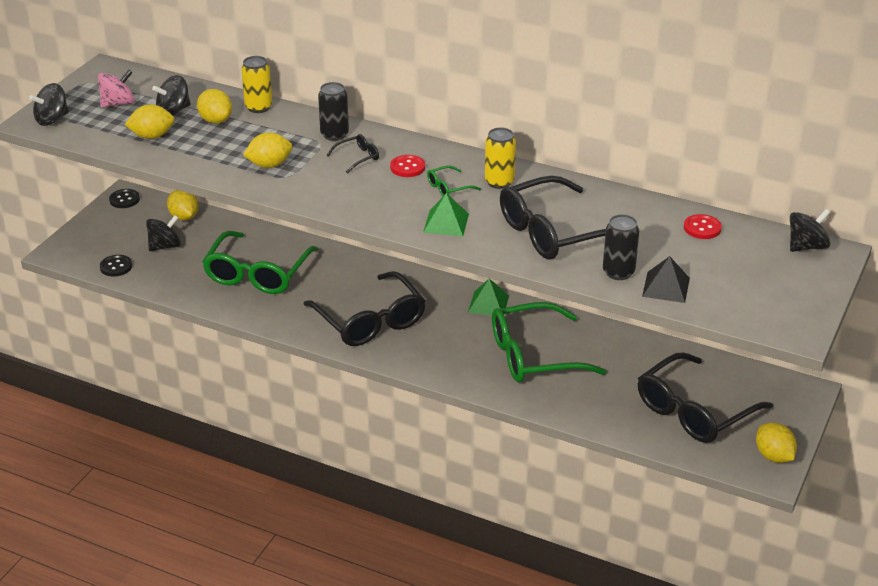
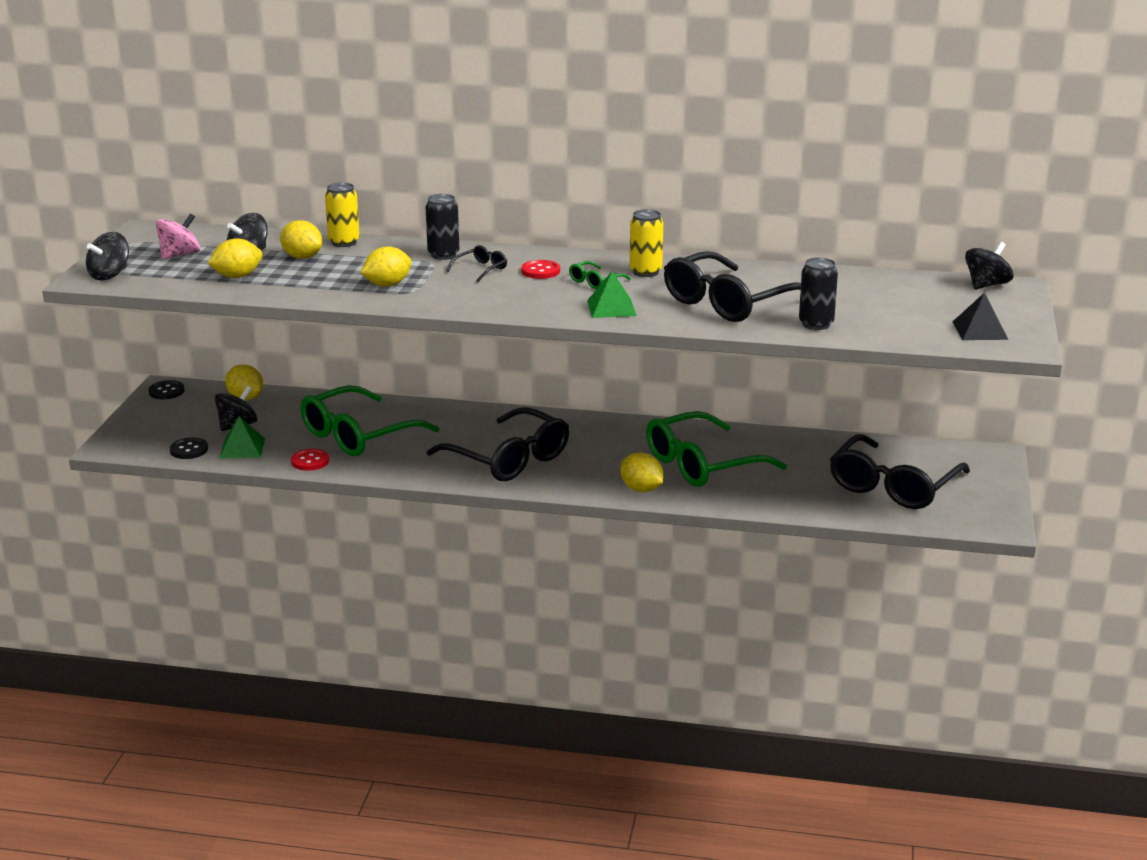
camera: 15 degrees left, 10 degrees down
(258, 273) = (359, 435): green glasses -> green glasses turned 45 degrees clockwise
(488, 304) = (629, 428): green pyramid -> green pyramid (242, 448)
(666, 287) = (871, 329): black pyramid -> black pyramid (980, 330)
(702, 228) = (876, 283): red button -> red button (310, 461)
(773, 456) = (993, 510): yellow lemon -> yellow lemon (641, 489)

